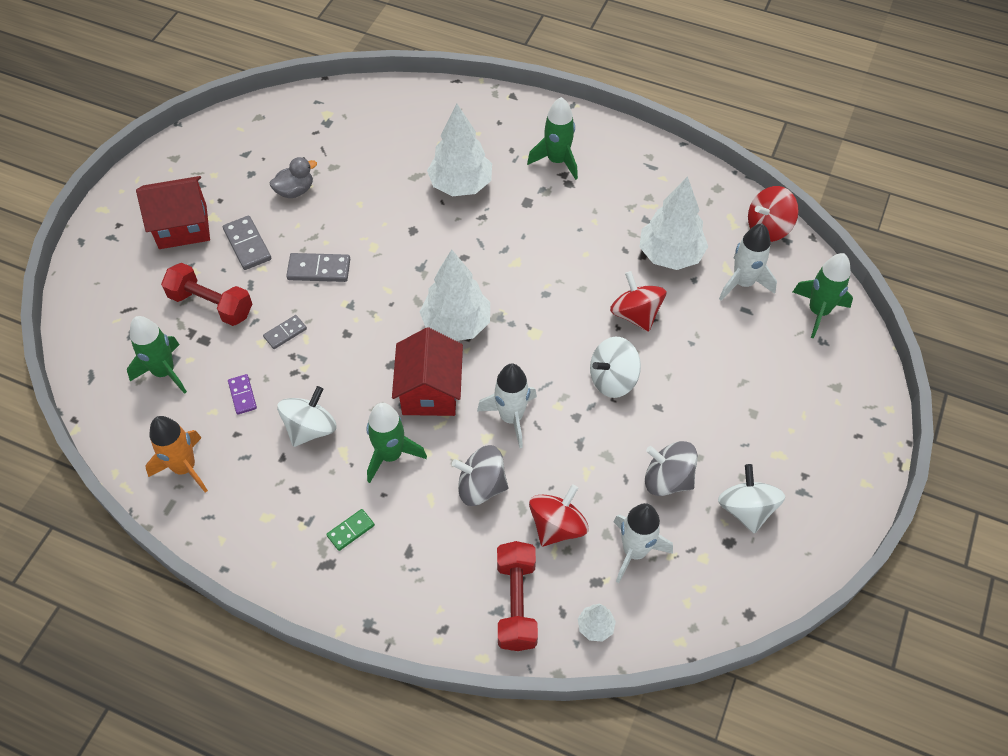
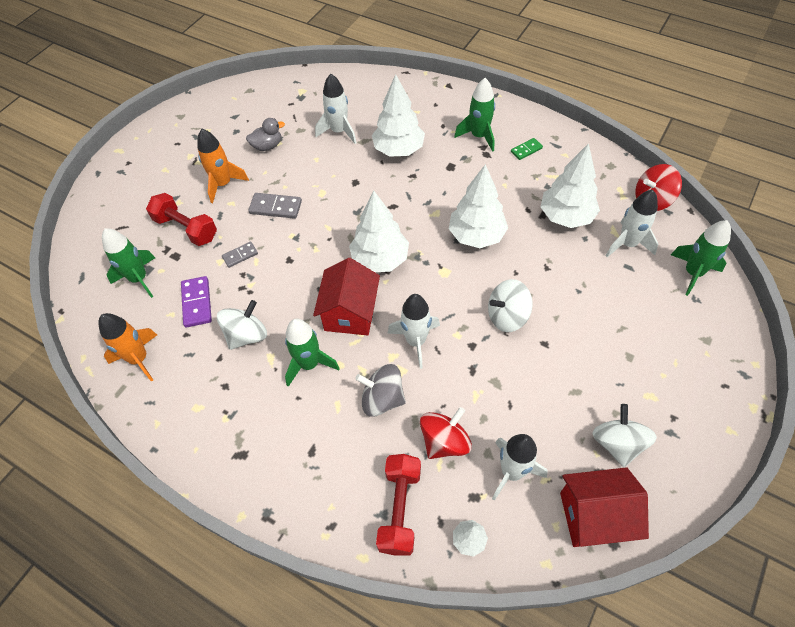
camera: 10 degrees right, 0 degrees up
(183, 227) = (176, 167): red house -> red house (594, 516)
(242, 395) = (197, 303): purple domino -> purple domino, size x1.58
(247, 244) = (223, 184): grey domino -> orange rocket
(350, 530) = (265, 427): green domino -> green domino (526, 150)
(383, 166) = (339, 131): none -> white rocket
(567, 286) = (476, 236): none -> white tree
(635, 314) = (532, 263): red spinning top -> none
(667, 479) = (547, 409): grey spinning top -> none

